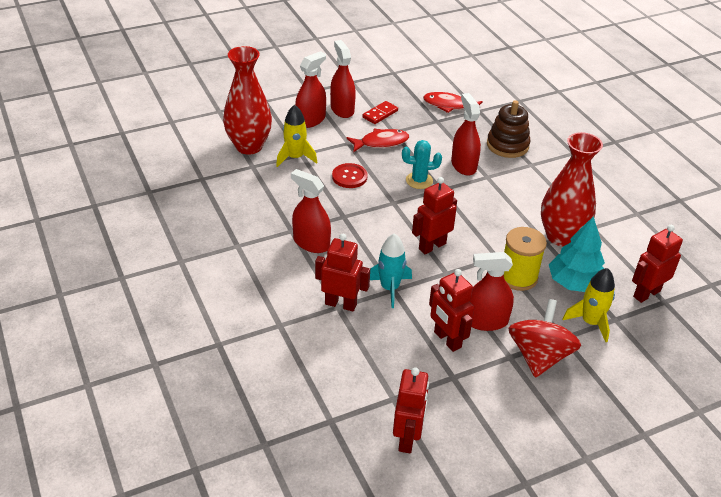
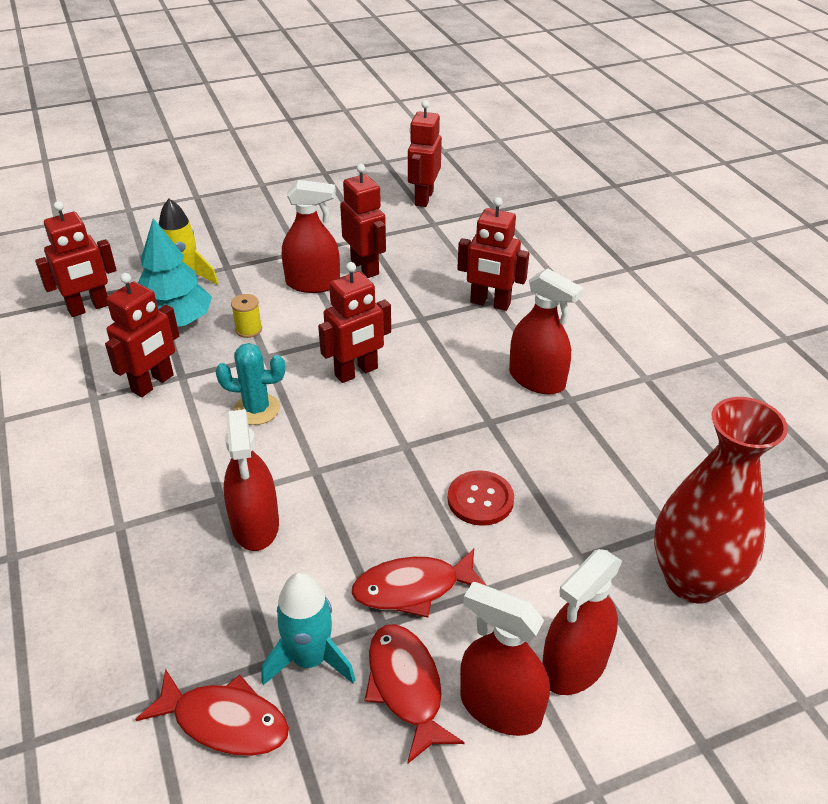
camera: 175 degrees left, 0 degrees up
(295, 157) = (590, 548): yellow rocket -> none
(342, 109) = (500, 707): red spray bottle -> red spray bottle turned 135 degrees clockwise
(380, 114) = (406, 687): red domino -> red fish
(389, 288) = (426, 319): turquoise rocket -> turquoise rocket (310, 659)
(419, 180) = (351, 489): turquoise cactus -> turquoise cactus (256, 409)
(507, 145) = (141, 578): brown stacking toy -> none
(518, 277) = (248, 329): yellow spool -> yellow spool, size x0.50
(539, 356) = (265, 251): red spinning top -> none
(561, 236) = (153, 383): red vase -> red robot

